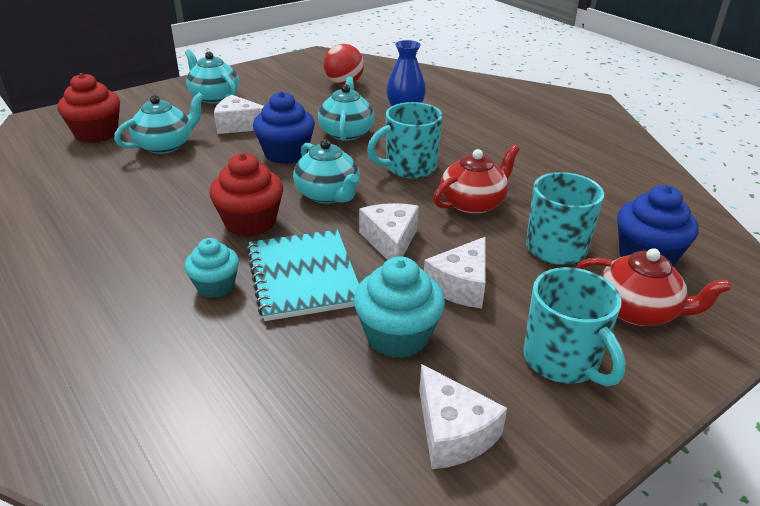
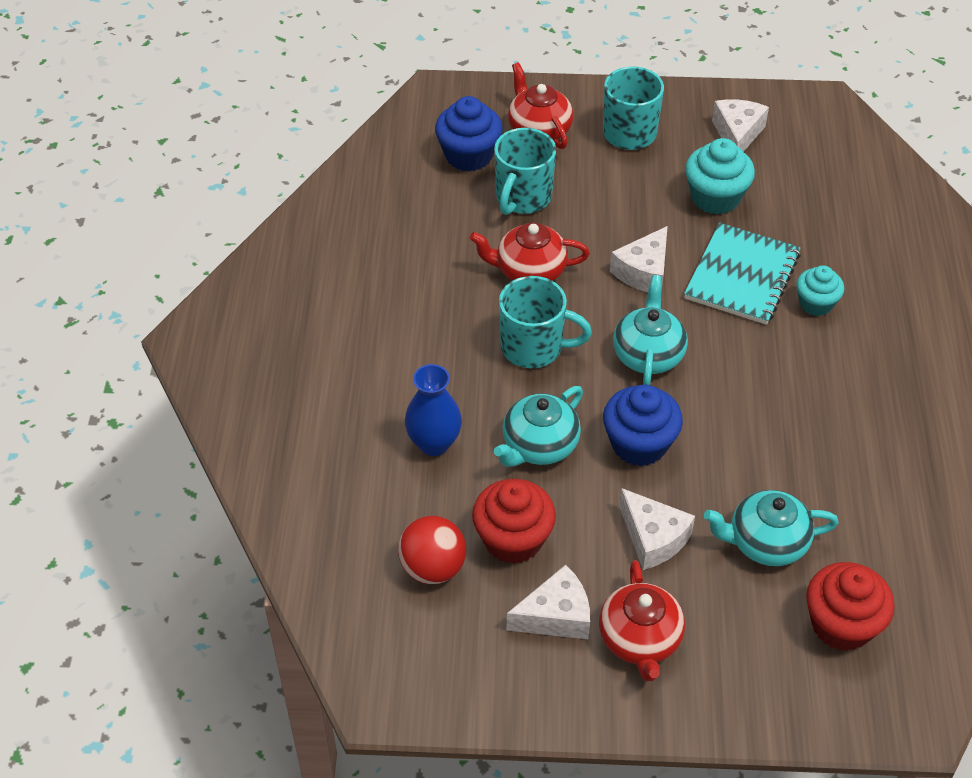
camera: 140 degrees left, 15 degrees up
(214, 97) = (640, 640): turquoise teapot -> red teapot
(250, 222) = (746, 358): red cupcake -> red cupcake (513, 539)
(461, 285) = (632, 207): white cheese -> white cheese (556, 616)

